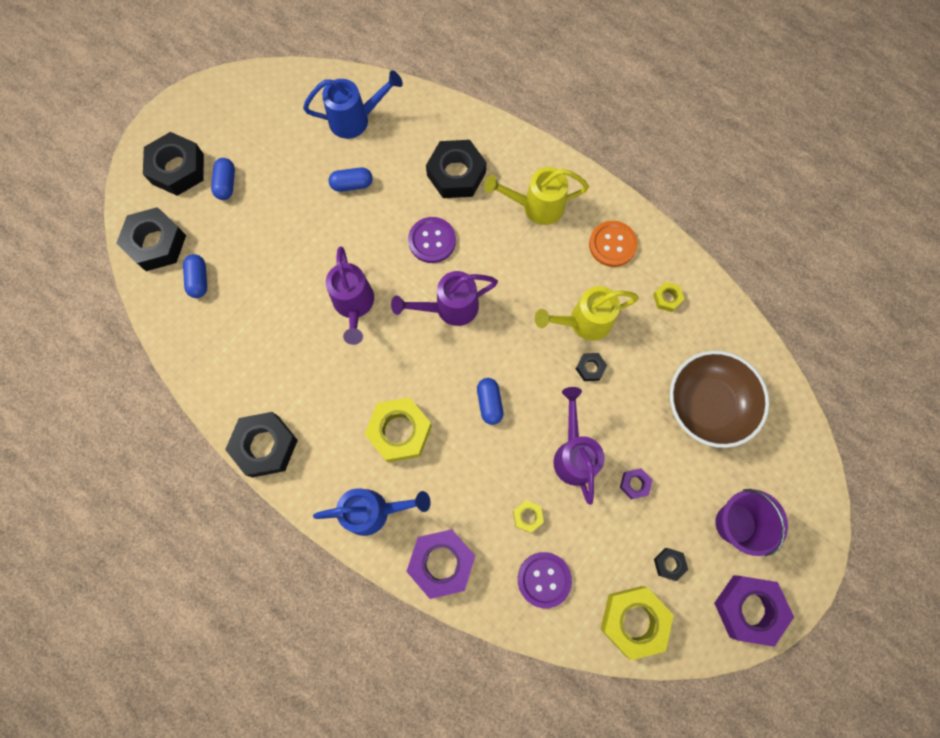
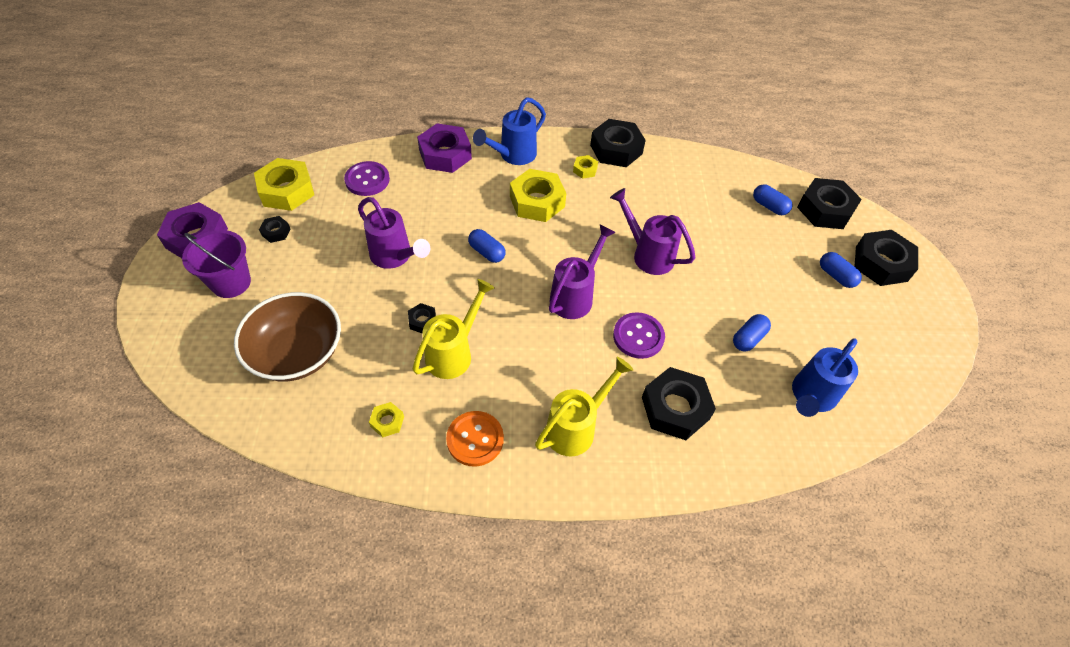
camera: 140 degrees right, 20 degrees down
(527, 516) = (404, 205): yellow nut -> yellow nut (585, 170)
(634, 484) = (332, 264): purple nut -> none

